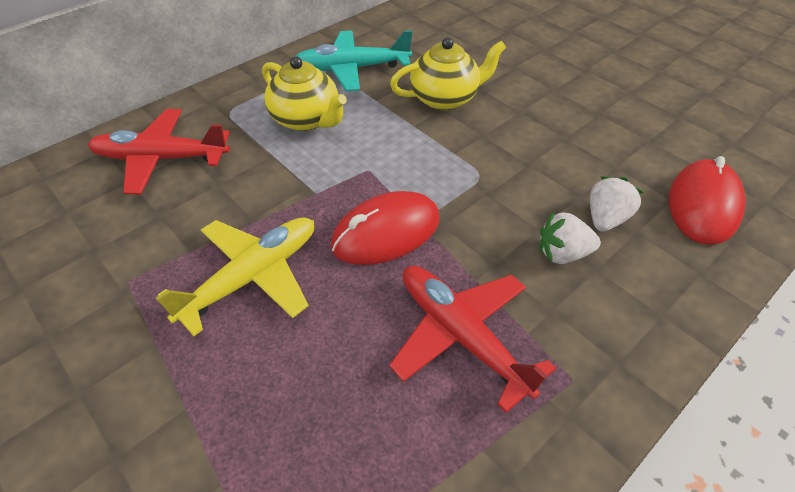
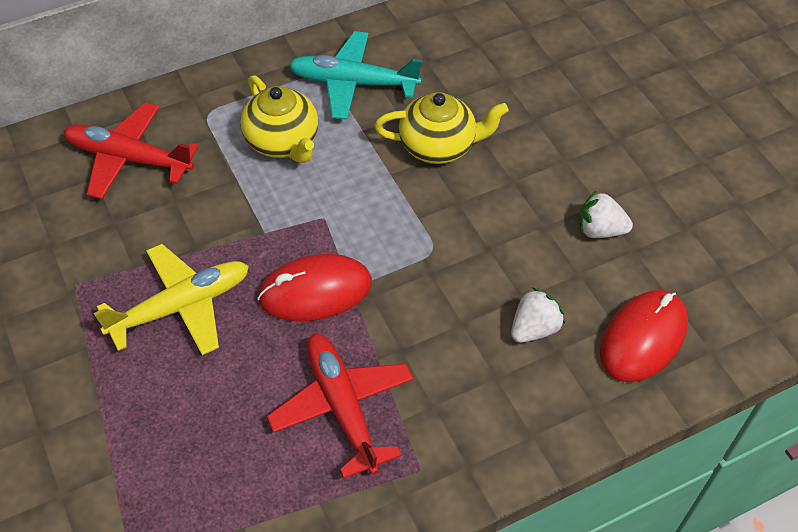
camera: 15 degrees right, 5 degrees up
(562, 254) = (471, 354): white strawberry -> white strawberry (600, 230)

